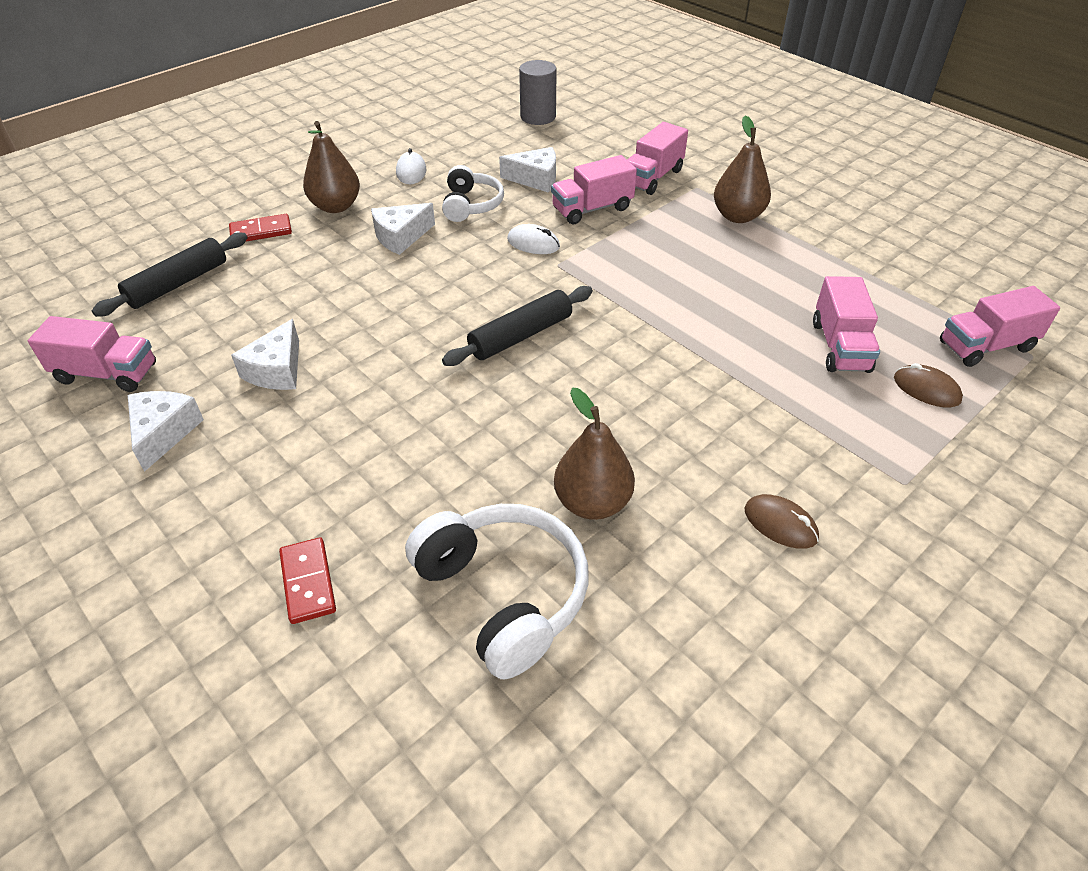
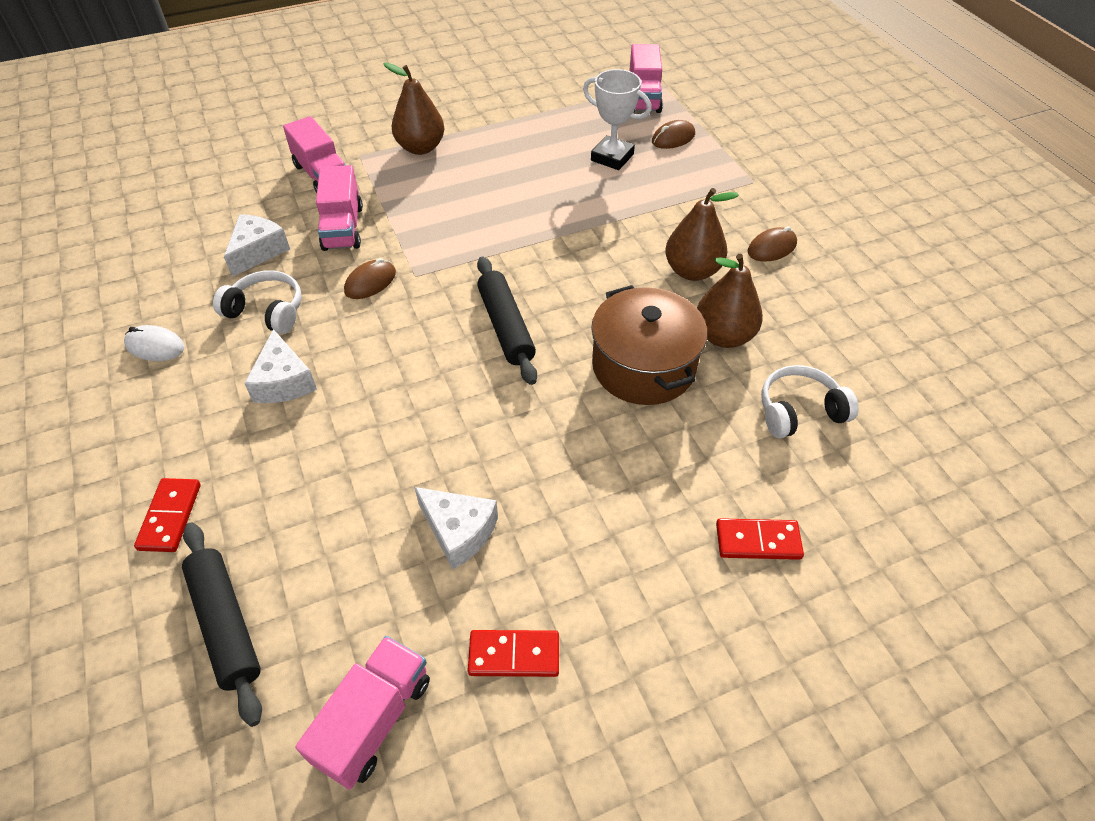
camera: 70 degrees left, 5 degrees up
(164, 433) = (514, 655): white cheese -> red domino
(336, 206) = (173, 430): brown pear -> brown pear (692, 271)
(503, 594) = (799, 411): white headphones -> white headphones, size x0.63
(513, 444) = (643, 366): none -> brown pot
(533, 243) = (370, 282): white mouse -> brown mouse
(538, 117) = (135, 217): grey cylinder -> none
(840, 346) = (612, 157): pink truck -> white trophy

